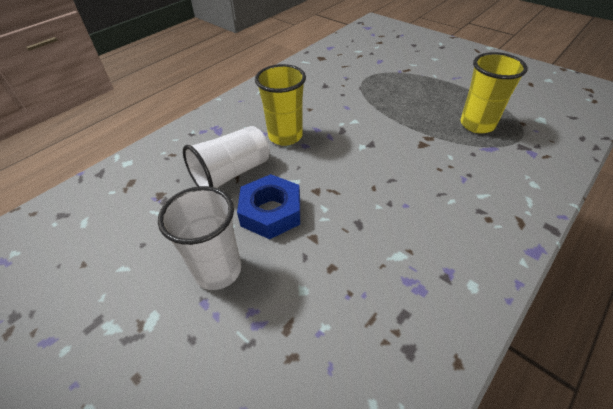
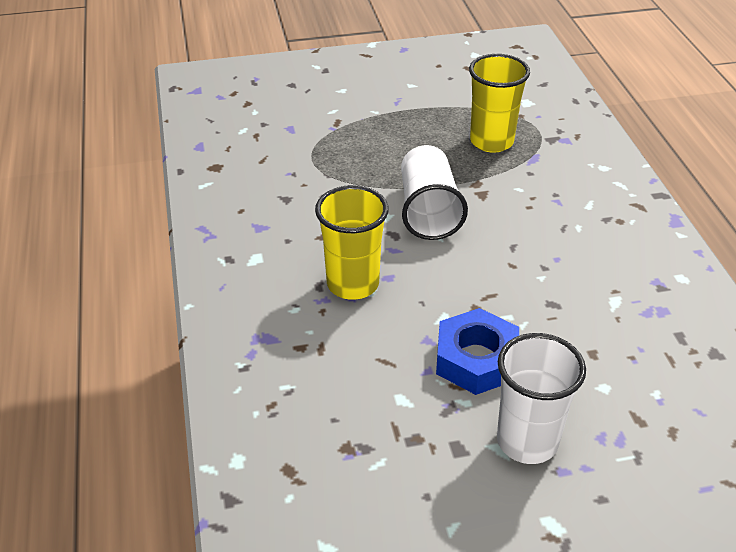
camera: 55 degrees left, 5 degrees down
(231, 173) = (375, 363): white cup -> white cup (428, 211)

